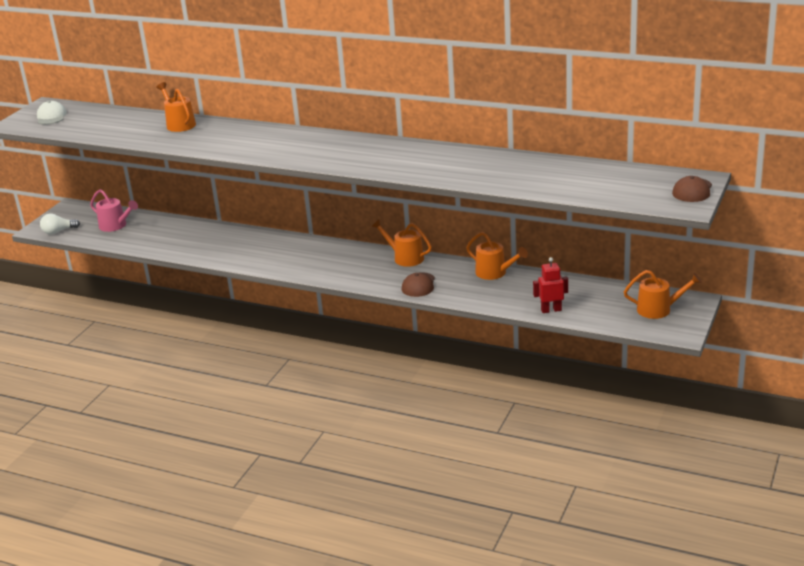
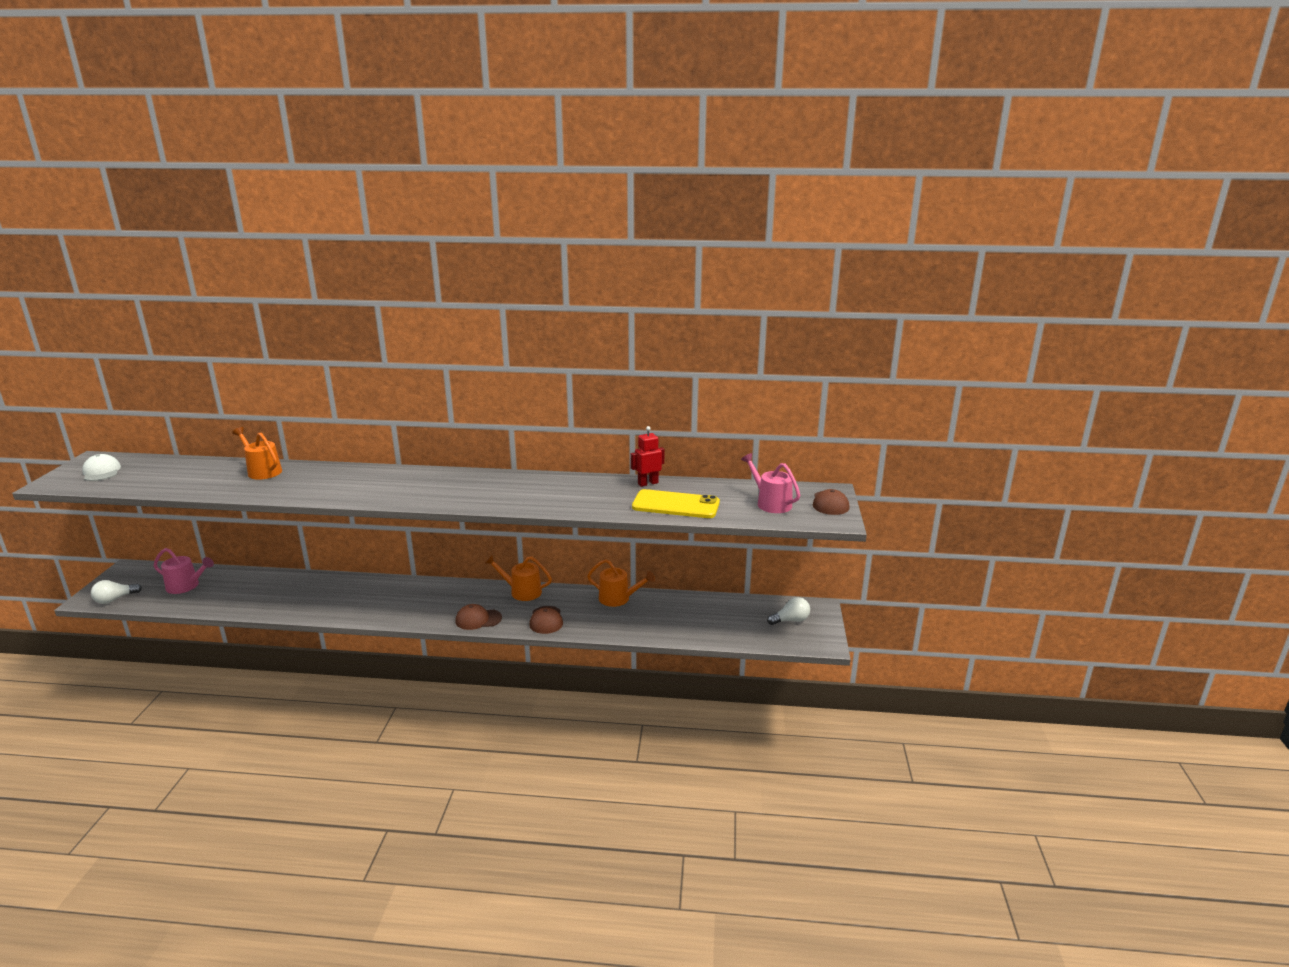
camera: 20 degrees left, 5 degrees down
(357, 278) = (478, 619): none -> brown cap
(536, 181) = (676, 505): none -> yellow phone
(551, 310) = (690, 633): red robot -> red robot (648, 483)
(631, 186) = (771, 503): none -> pink watering can
(658, 309) = (790, 620): orange watering can -> white light bulb

